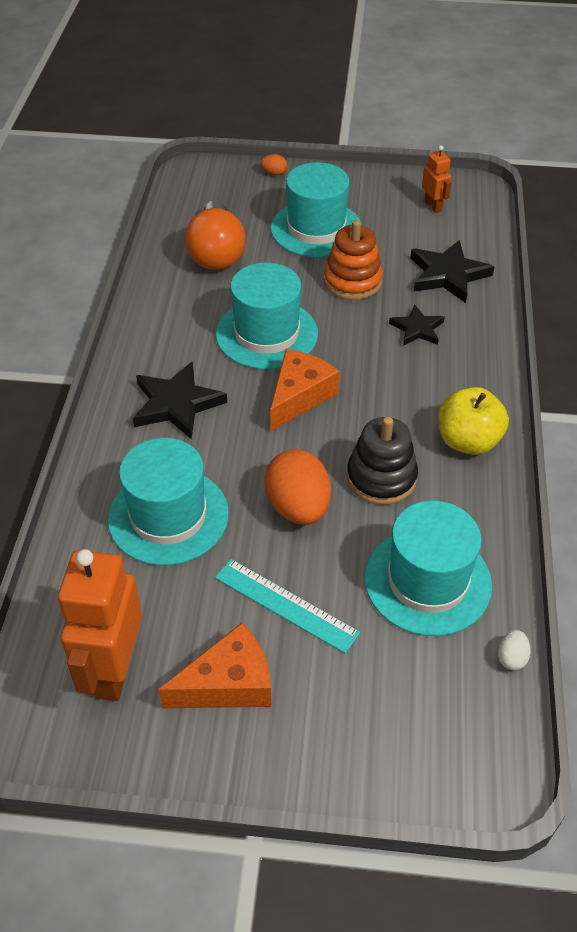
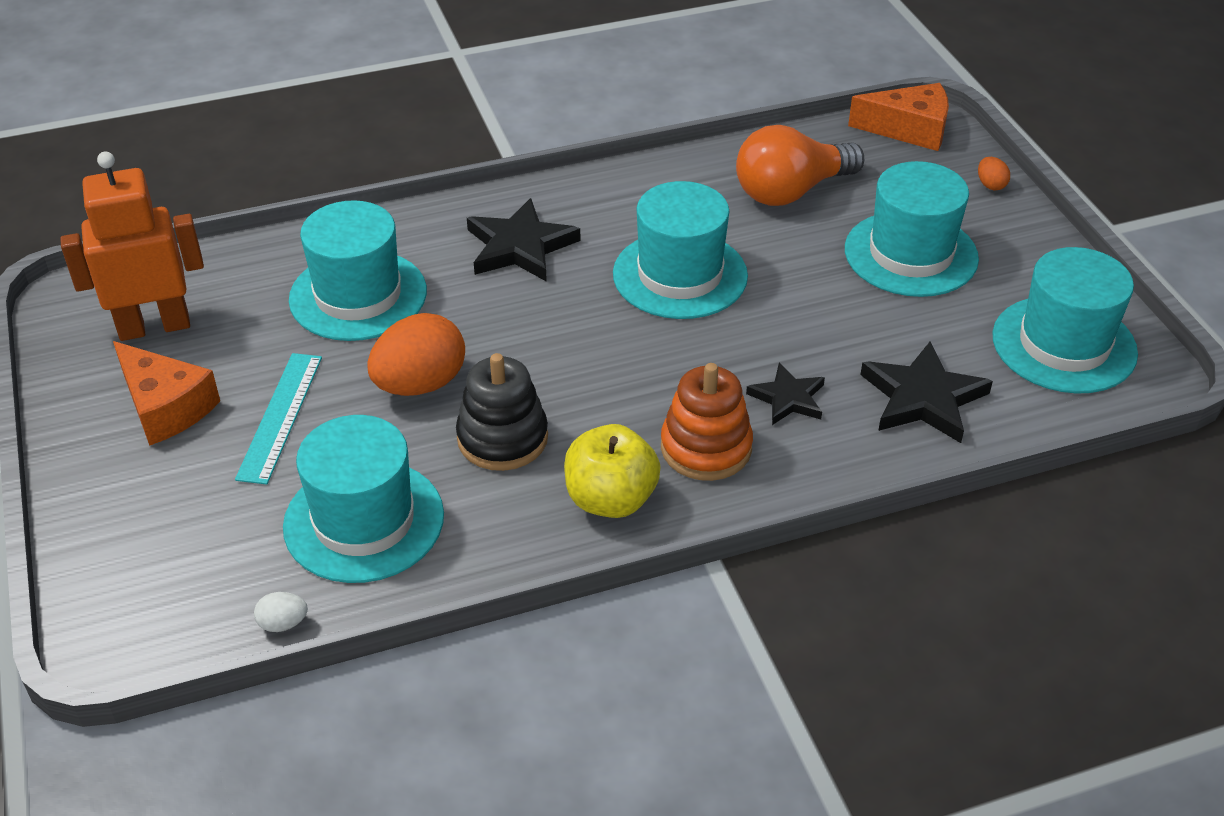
camera: 65 degrees right, 5 degrees down
(299, 396) = (593, 333): orange cheese -> orange cheese (909, 129)
(352, 281) = (833, 315): orange stacking toy -> orange stacking toy (706, 448)
(433, 206) = (1064, 344): orange robot -> turquoise hat

